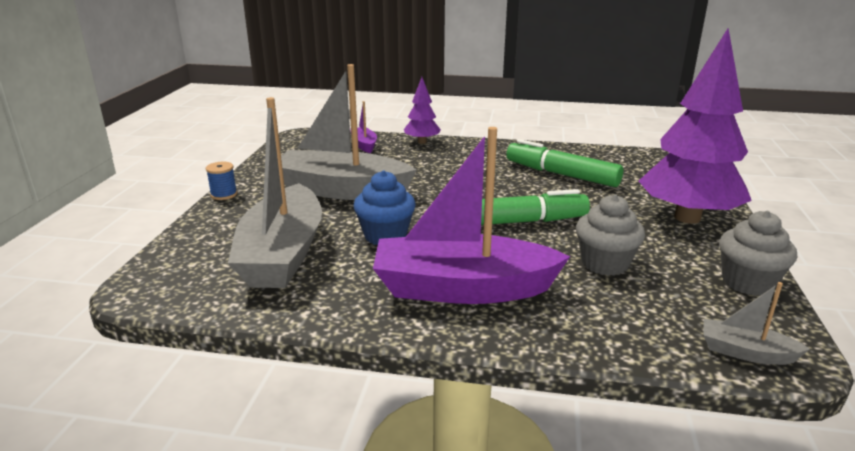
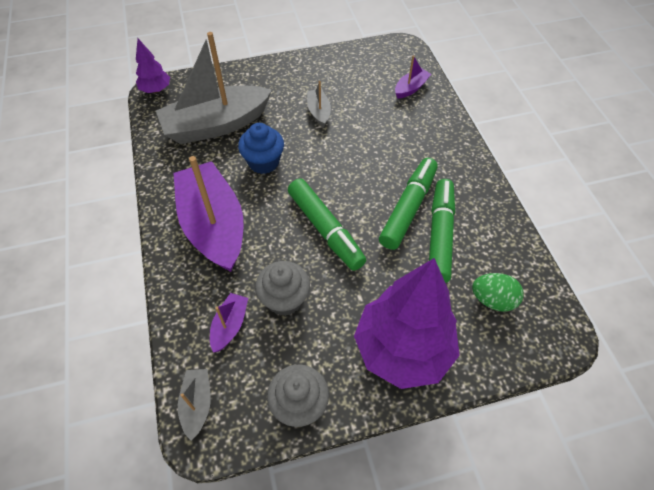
camera: 65 degrees right, 30 degrees up
(224, 194) = (278, 61): blue spool -> none
(341, 190) = (319, 112): grey boat -> grey boat, size x0.44
(422, 142) = (445, 119): purple tree -> purple tree (156, 90)
(519, 179) = (408, 208): none -> green marker
(630, 306) = (230, 325): none -> purple boat
(643, 172) = (492, 300): none -> green egg

